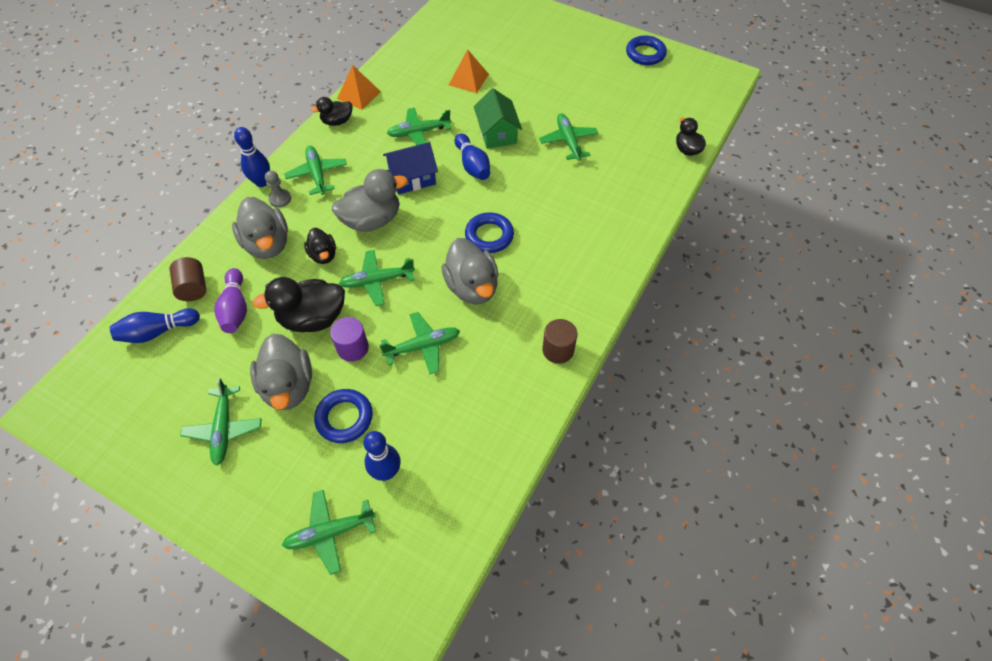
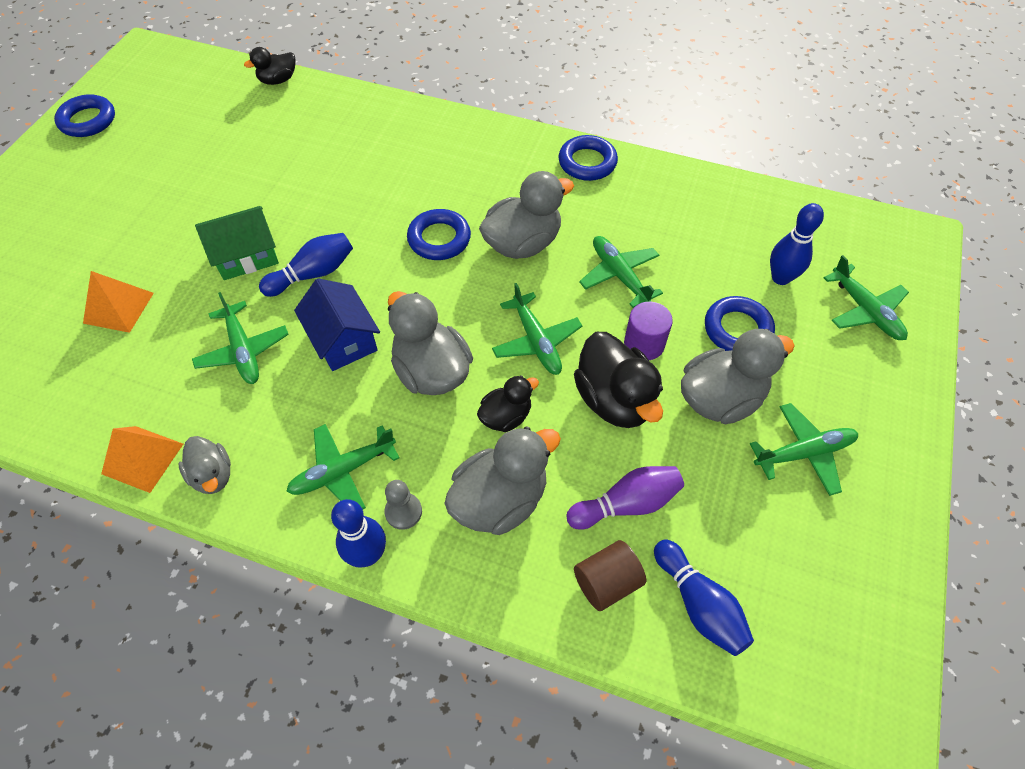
camera: 100 degrees left, 0 degrees up
(337, 121) = (213, 475): black duck -> grey duck
(558, 350) = (587, 162): brown cylinder -> blue ring
(568, 141) = (263, 182): green plane -> none

